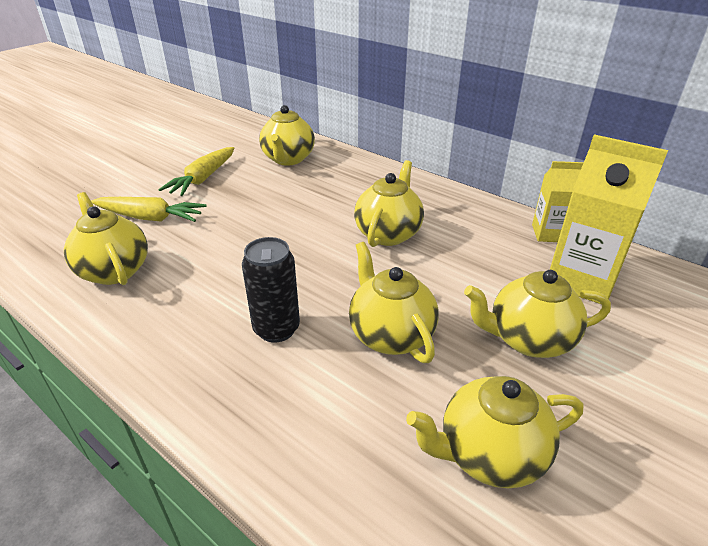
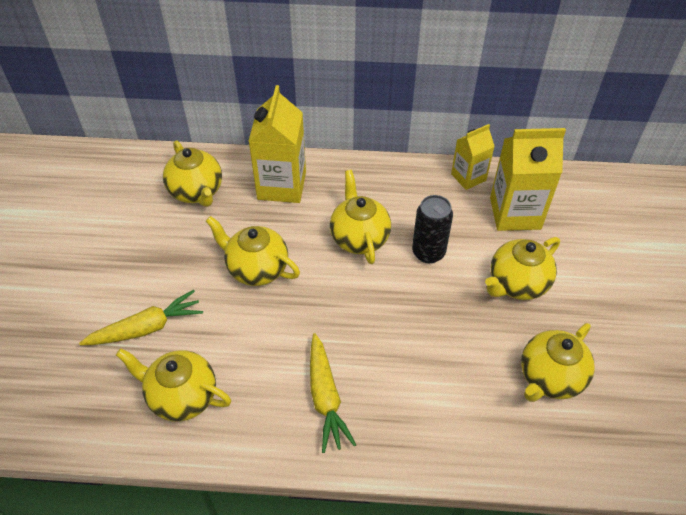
camera: 35 degrees left, 15 degrees up
(203, 179) = (142, 257): yellow carrot -> yellow carrot (325, 397)
(276, 329) = (360, 370): black can -> black can (428, 252)
(358, 178) = (282, 185): none -> yellow carton
(390, 335) = (436, 330): yellow teapot -> yellow teapot (256, 269)

